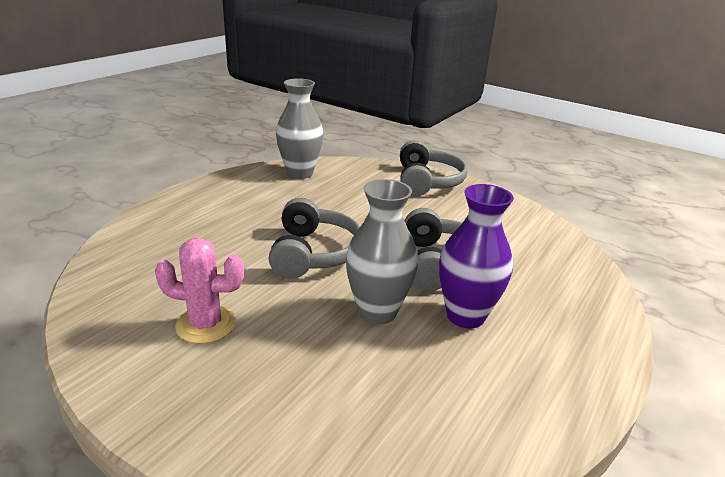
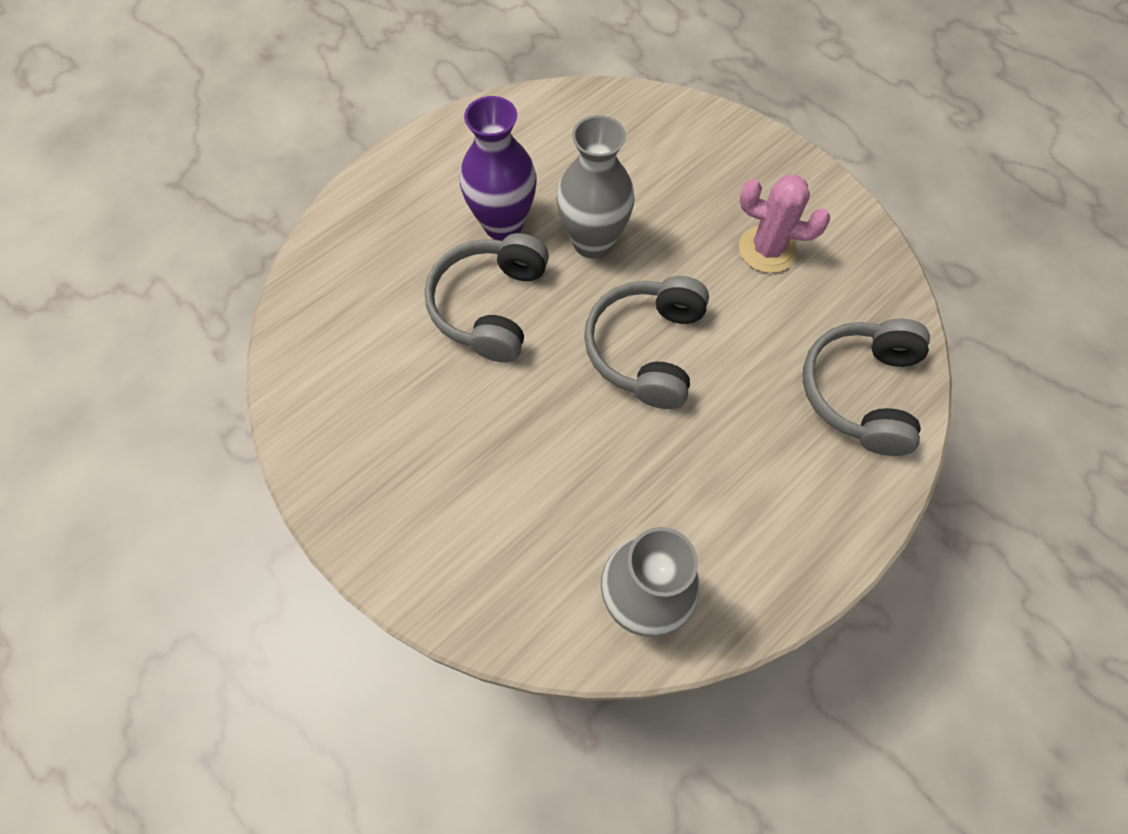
camera: 165 degrees left, 35 degrees up
(427, 181) = (408, 536): grey headphones -> grey headphones (861, 392)

